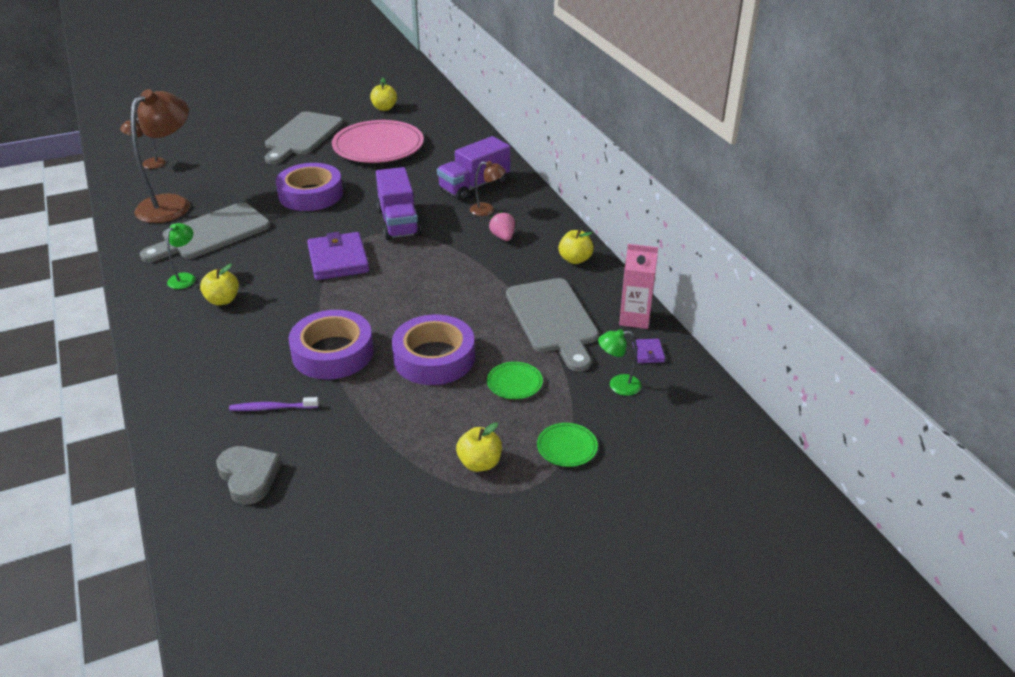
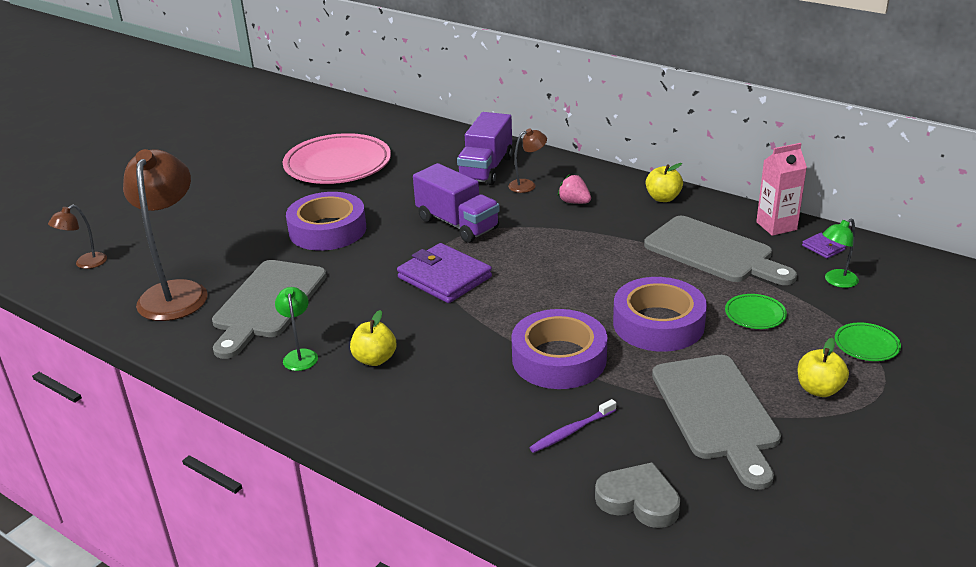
camera: 30 degrees left, 5 degrees down
(302, 136) = (238, 180): grey cutting board -> grey cutting board (717, 412)
(384, 108) = (293, 129): yellow apple -> none

